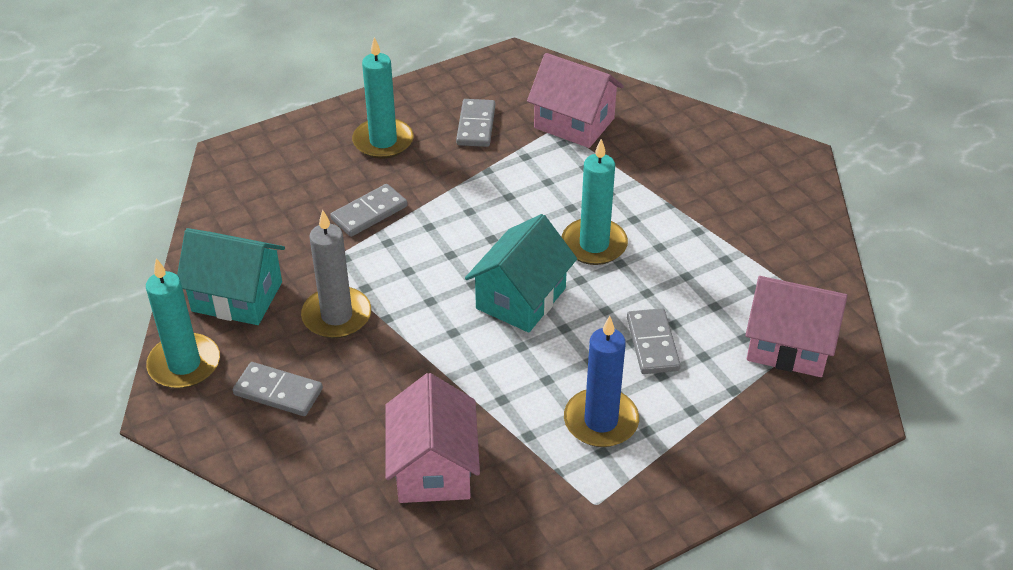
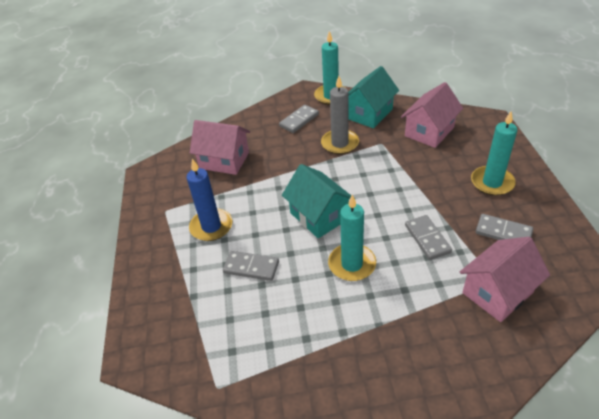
camera: 115 degrees right, 0 degrees up
(369, 213) = (420, 166): grey domino -> grey domino (427, 239)
(788, 346) = (208, 343): pink house -> pink house (429, 132)

